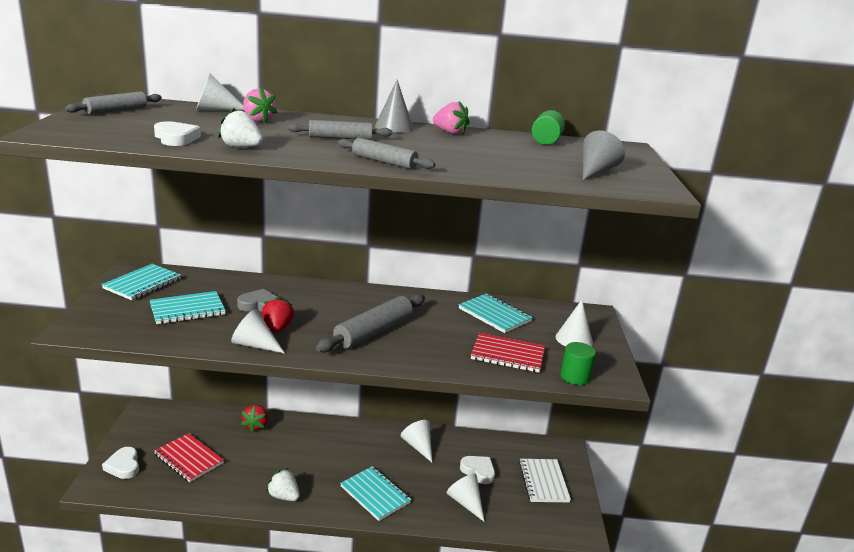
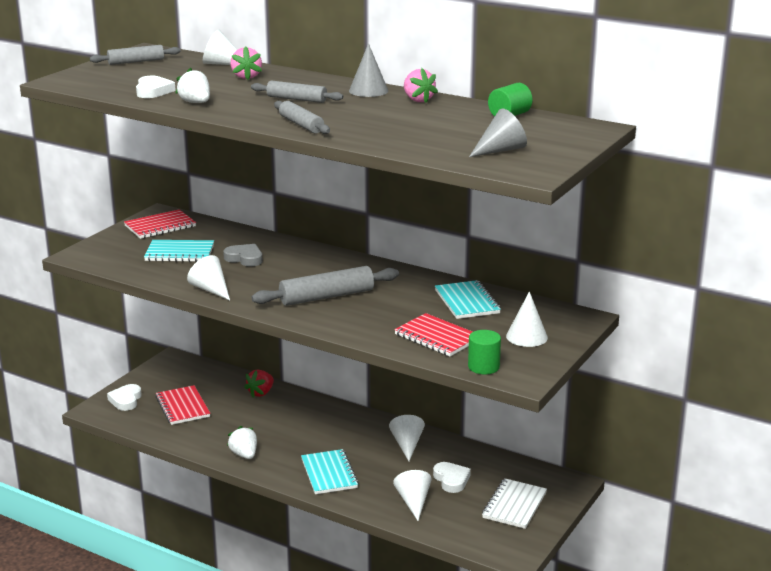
camera: 30 degrees right, 0 degrees up
(142, 284) = (160, 226): turquoise notebook -> red notebook
(277, 328) = (242, 280): red strawberry -> none

